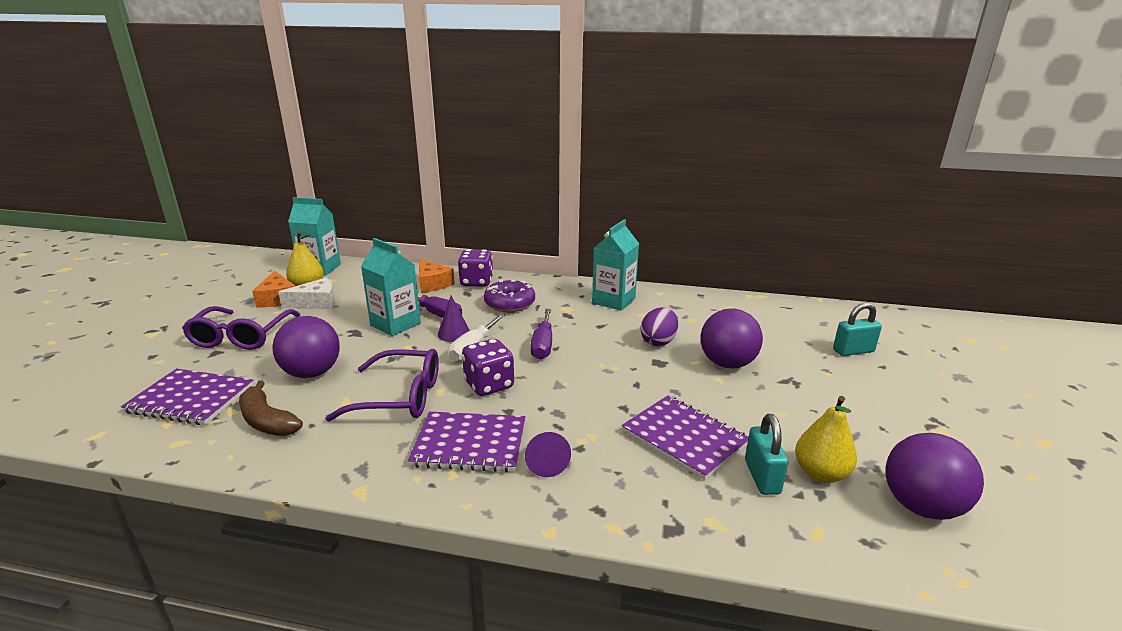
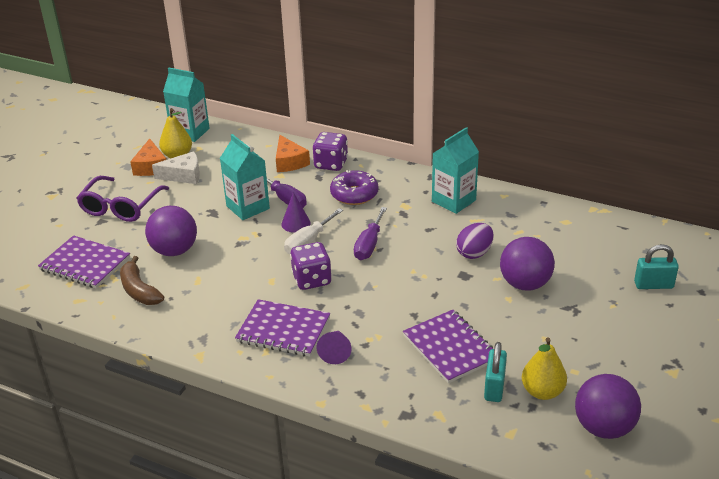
camera: 15 degrees right, 10 degrees up
(400, 397) = (239, 282): purple glasses -> none

